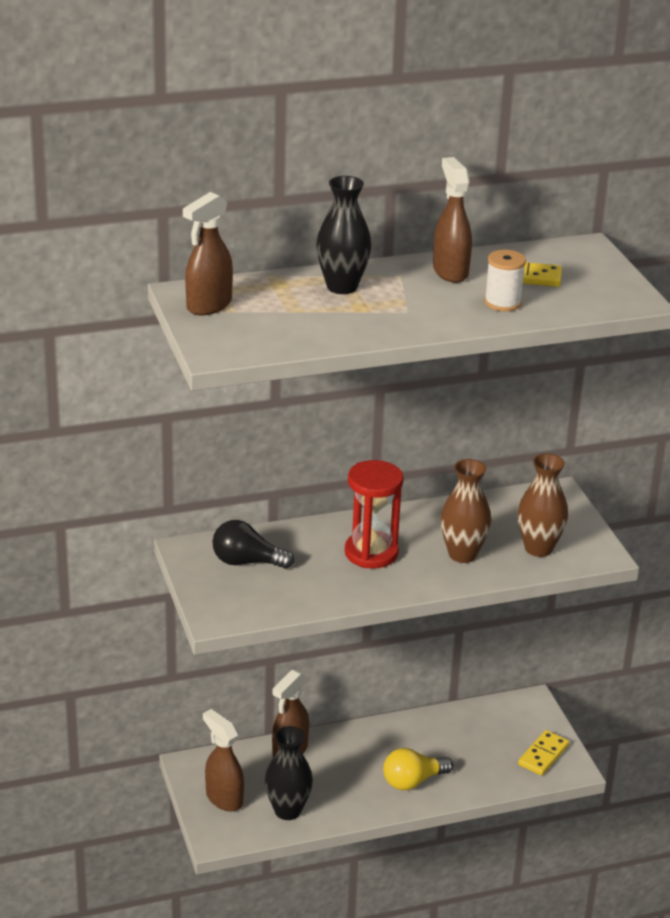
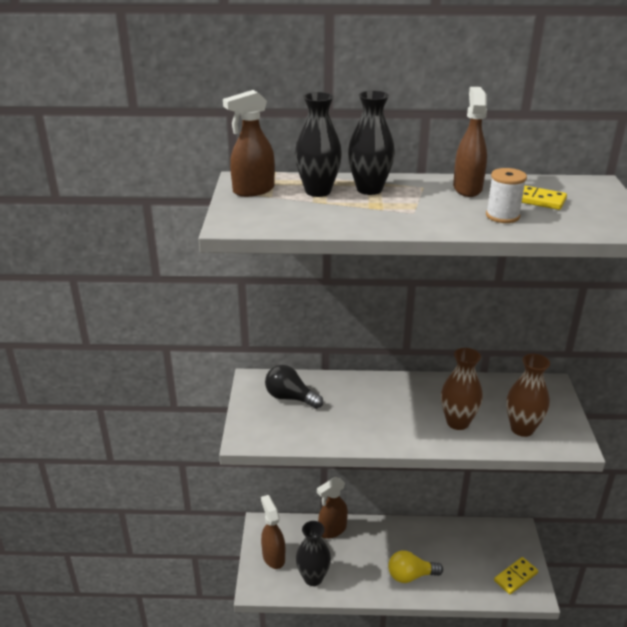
camera: 20 degrees right, 0 degrees up
(285, 297) = (318, 191): none -> black vase
(371, 553) = (386, 408): red hourglass -> none

